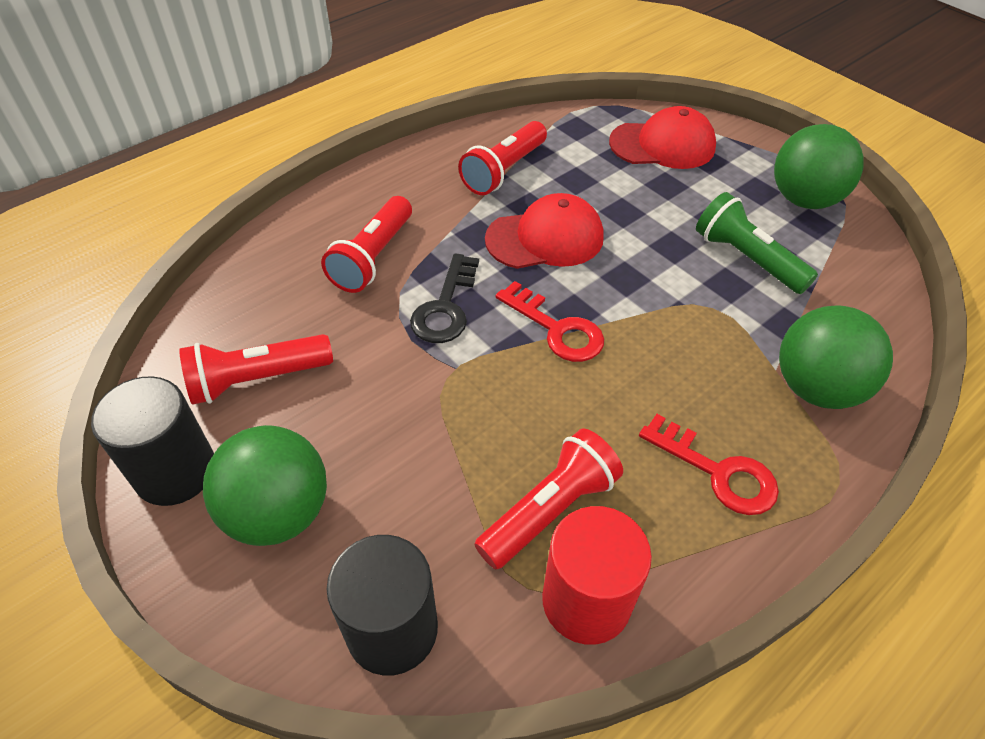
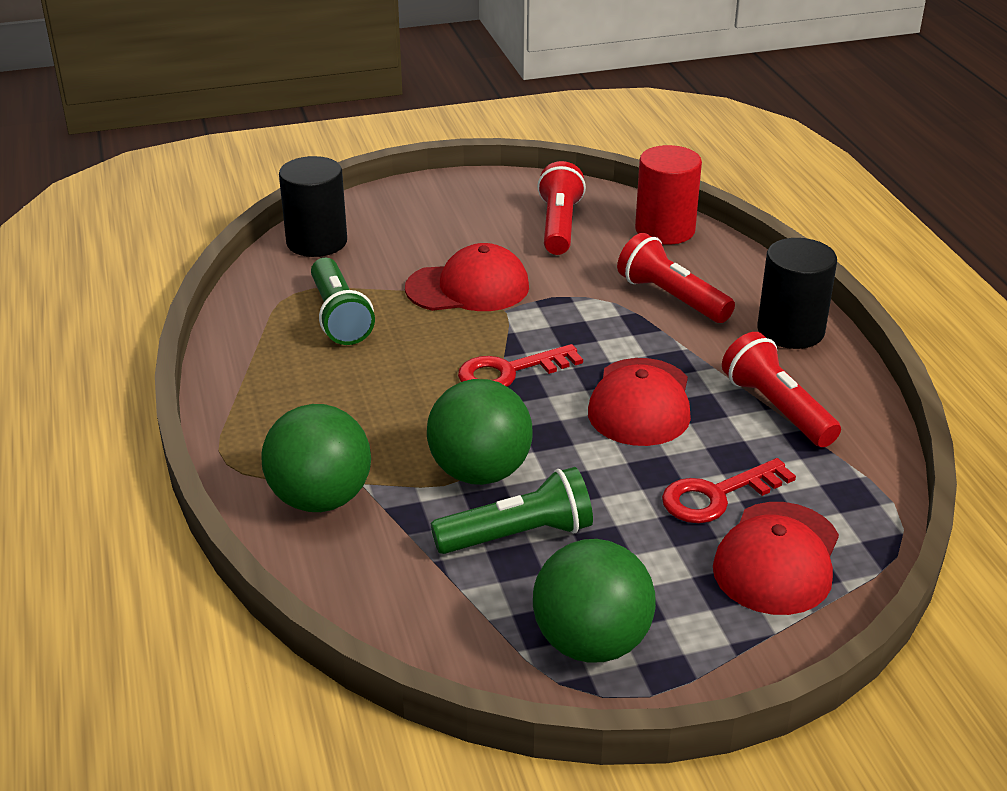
camera: 115 degrees right, 15 degrees down
(175, 471) = (498, 189): black cylinder -> black cylinder (790, 330)
(278, 512) = (433, 219): green ball -> green ball (480, 472)
(428, 413) = (468, 288): none -> red cap
(445, 307) = (580, 321): black key -> none
(549, 509) = (339, 317): red flashlight -> green flashlight
(586, 600) = (263, 312): red cylinder -> red cylinder (665, 230)
(717, 472) = (296, 403): red key -> red key (717, 495)

